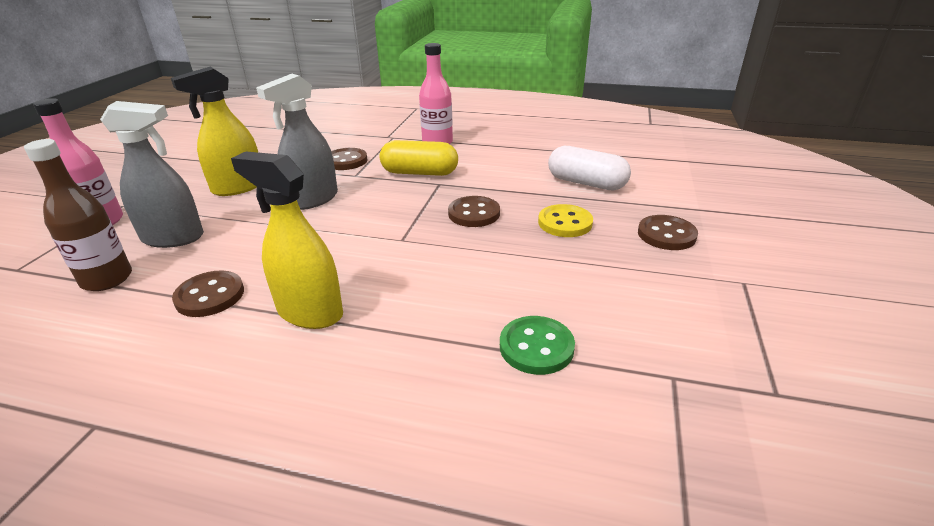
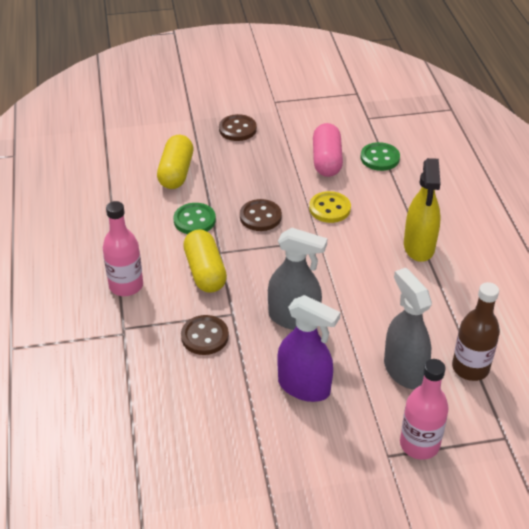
camera: 115 degrees left, 10 degrees up
(210, 296) = (441, 300): brown button -> none
(238, 187) = (304, 387): yellow spray bottle -> purple spray bottle
(497, 180) = (194, 220): none -> green button
(557, 289) = (326, 160): none -> pink capsule
(565, 223) = (247, 171): yellow button -> yellow button (329, 208)
(586, 183) = (176, 172): white capsule -> yellow capsule

